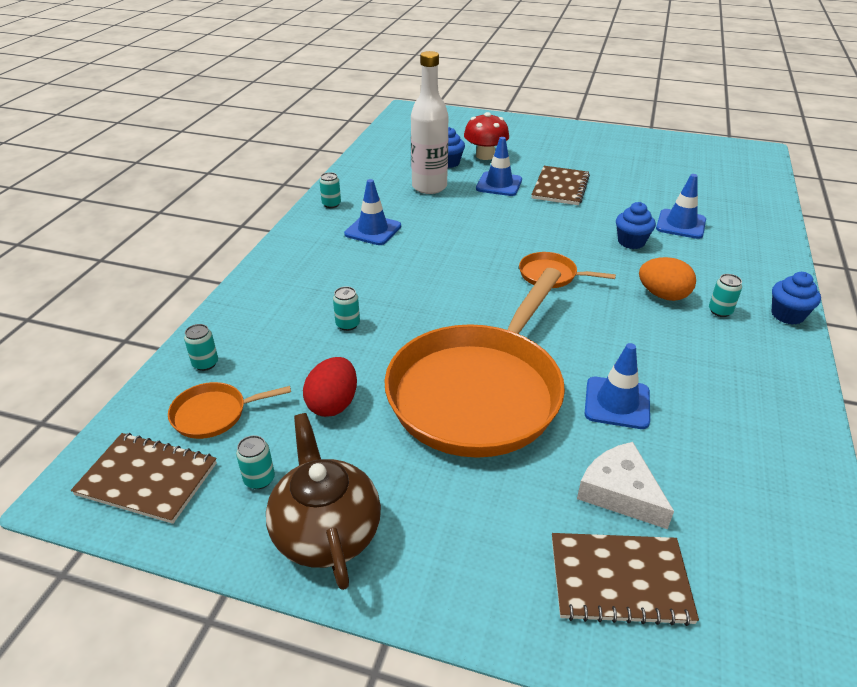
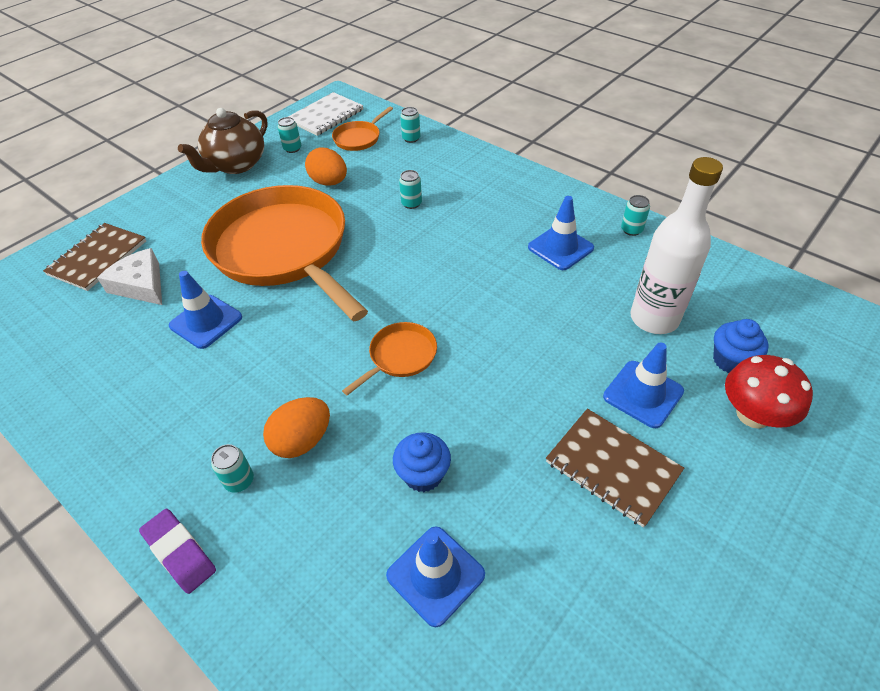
camera: 115 degrees right, 10 degrees up
(147, 479) = (326, 116): brown notebook -> white notebook
(214, 414) = (359, 138): orange pan -> orange pan turned 150 degrees counterclockwise
(326, 532) = (236, 165): brown teapot -> brown teapot turned 120 degrees clockwise
(333, 404) = (329, 182): red egg -> orange egg
(620, 492) = (141, 285): white cheese -> white cheese turned 120 degrees counterclockwise
(787, 315) = (180, 552): blue cupcake -> purple eraser

